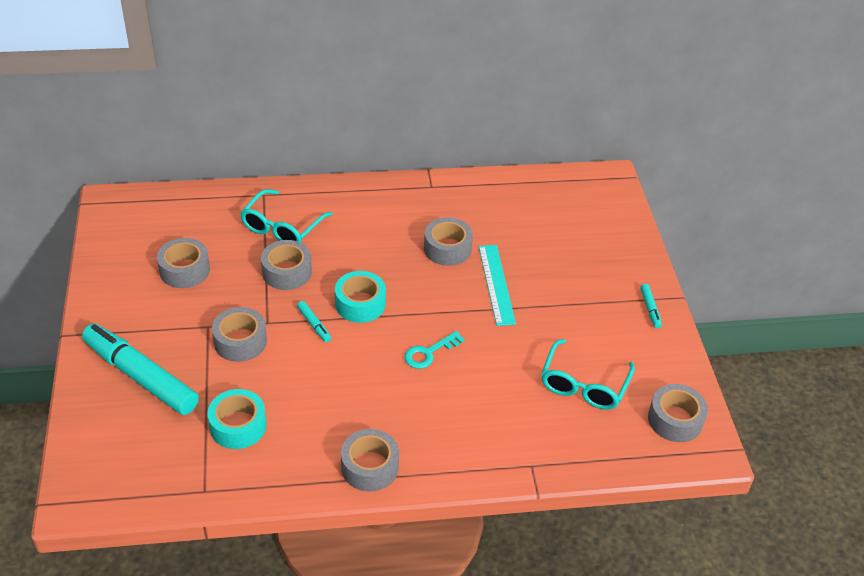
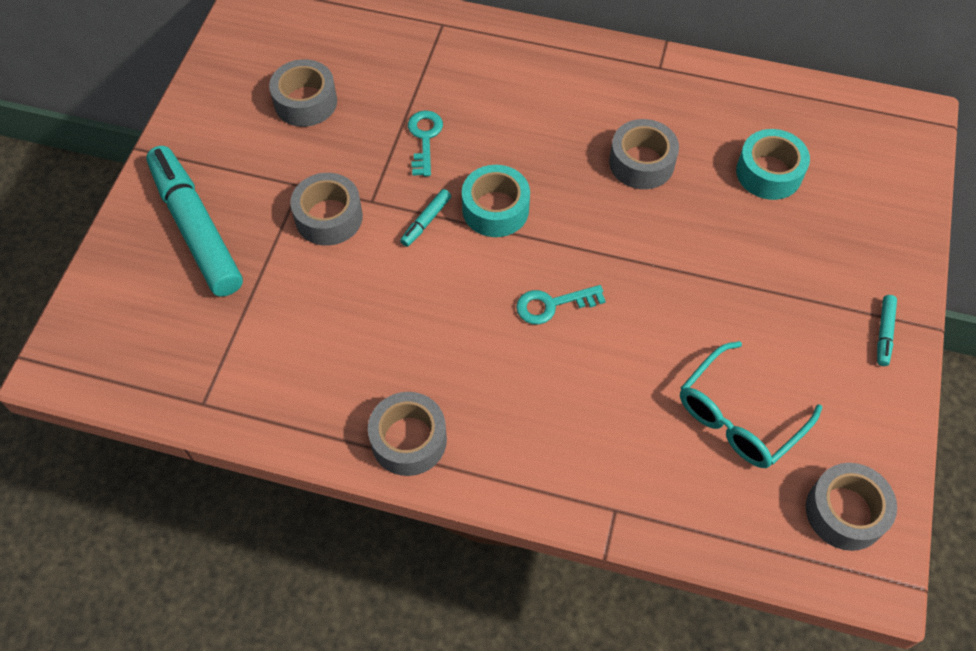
camera: 25 degrees right, 15 degrees up
(238, 426) = (277, 330): turquoise tape -> turquoise tape (769, 173)
(282, 227) = (445, 75): turquoise glasses -> none
(287, 272) = (424, 139): grey tape -> turquoise key
(314, 325) = (426, 221): turquoise marker -> turquoise marker turned 45 degrees clockwise
(496, 284) = (684, 233): turquoise ruler -> none

